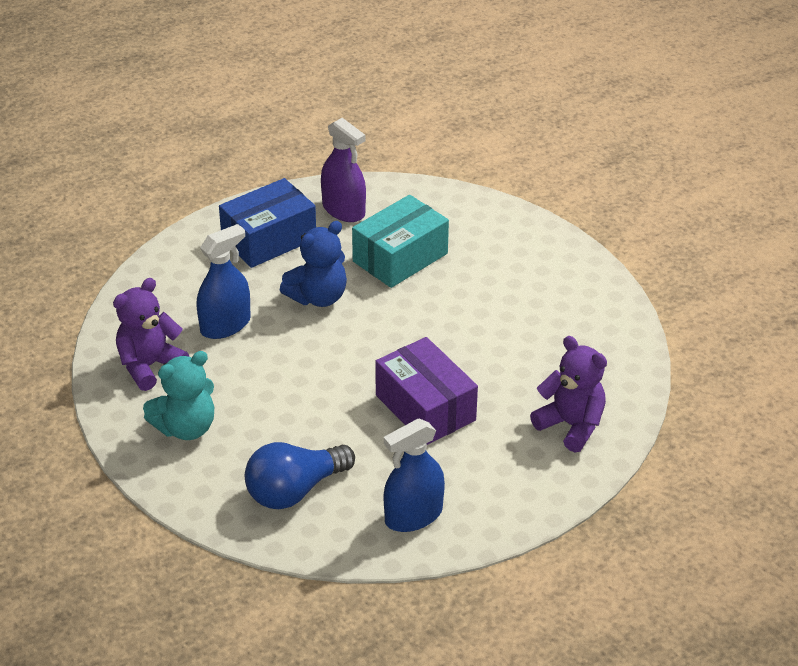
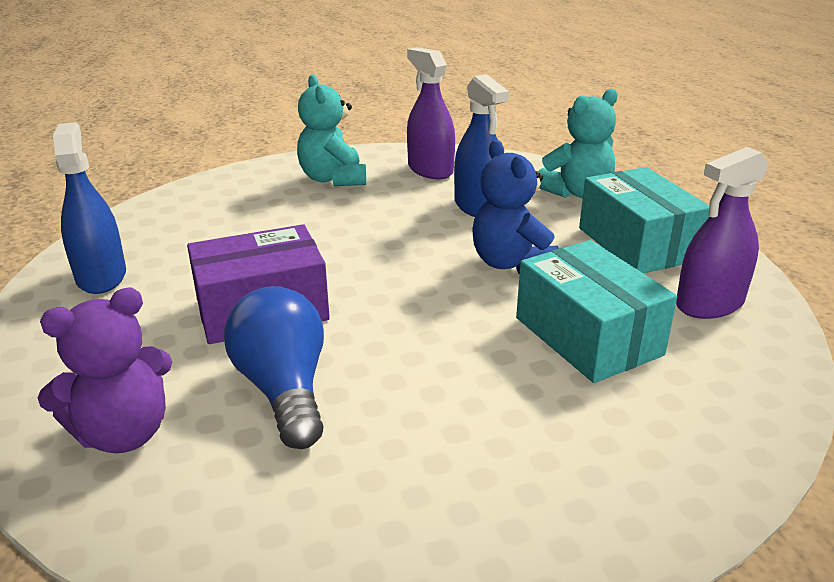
camera: 105 degrees right, 10 degrees down
(149, 366) = (430, 170): purple teddy bear -> purple spray bottle
(182, 272) = (577, 192): none -> turquoise teddy bear
(269, 239) = (637, 244): blue box -> turquoise box
(295, 490) = (204, 218): blue light bulb -> blue light bulb (284, 389)

